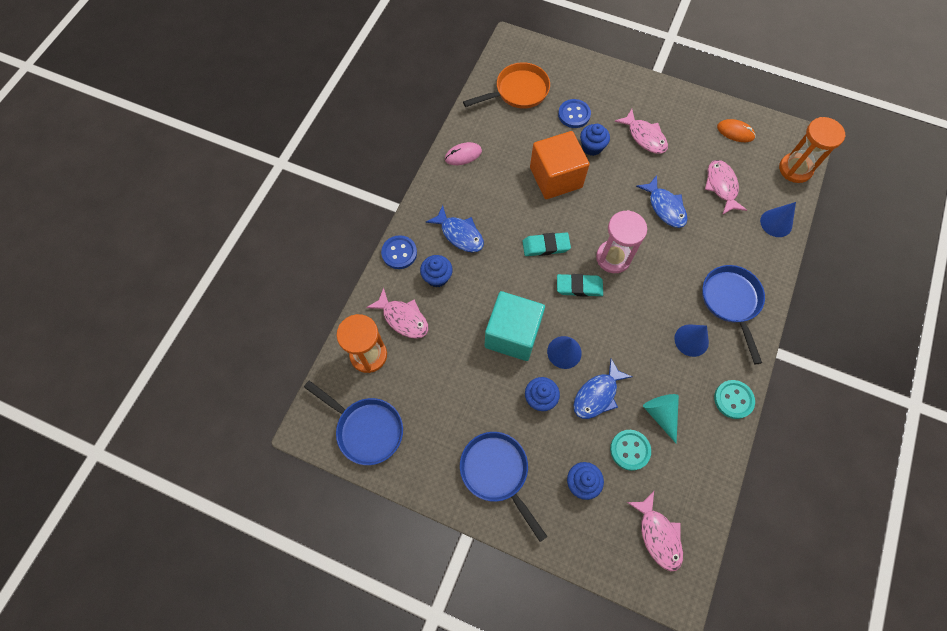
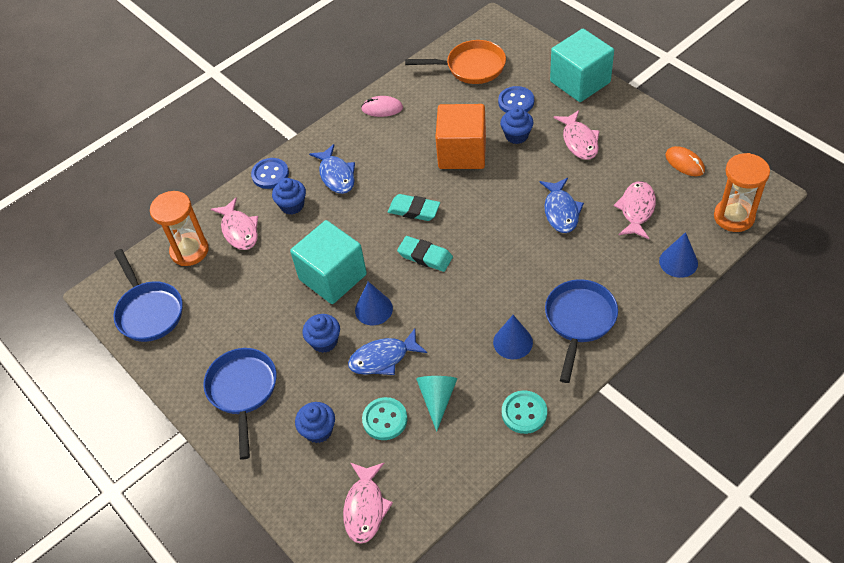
camera: 30 degrees right, 15 degrees down
(613, 258) = (476, 241): pink hourglass -> none
(615, 80) = (580, 82): none -> turquoise cube

